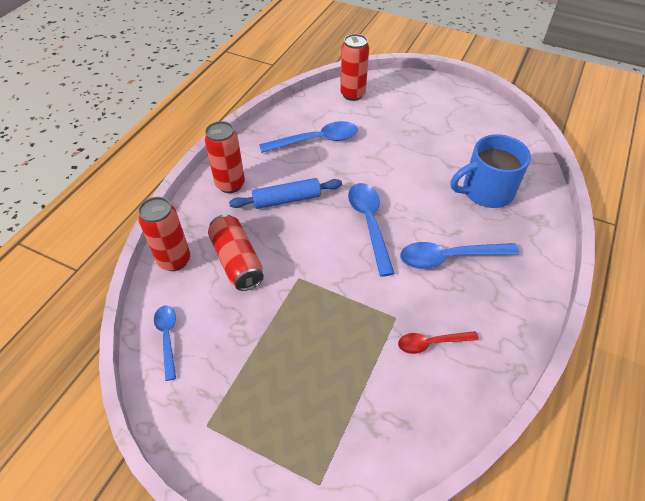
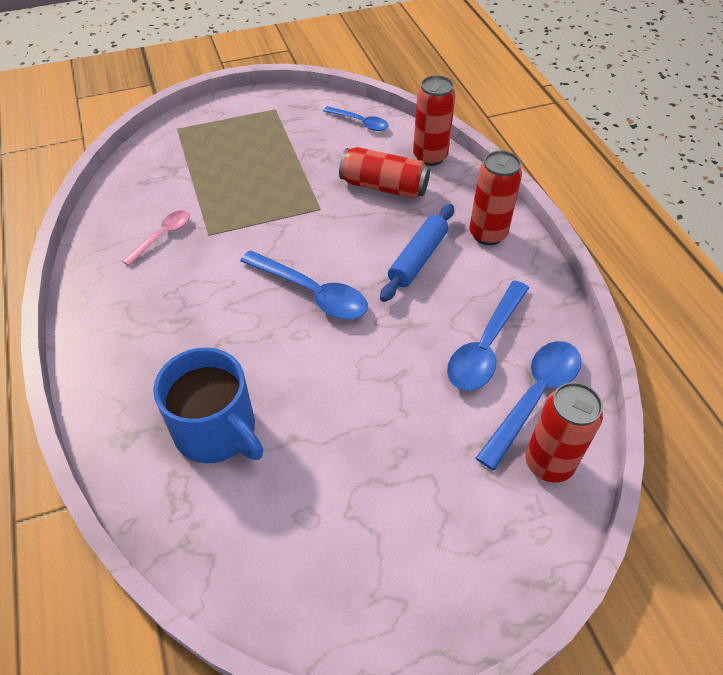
camera: 135 degrees right, 0 degrees up
(431, 343) = (162, 236): red spoon -> pink spoon
(449, 257) = (201, 315): blue spoon -> blue spoon (534, 397)
(486, 191) = (217, 431): blue mug -> blue mug turned 105 degrees clockwise

